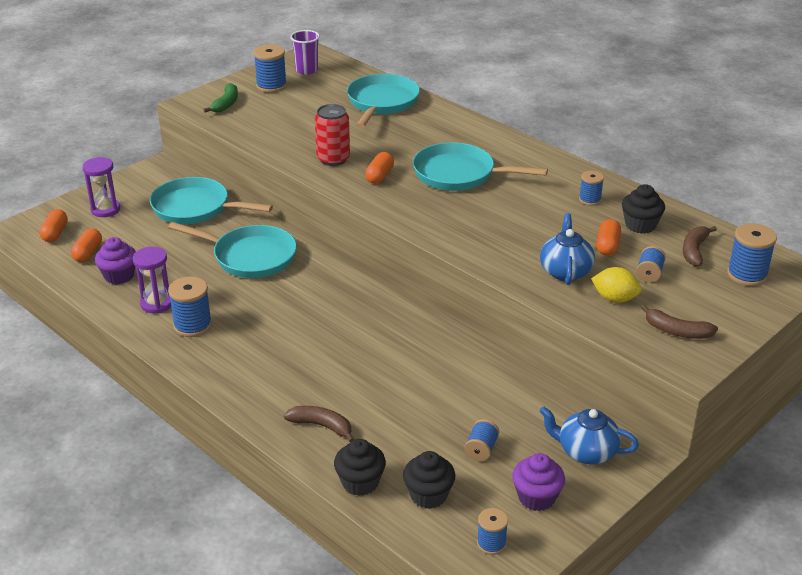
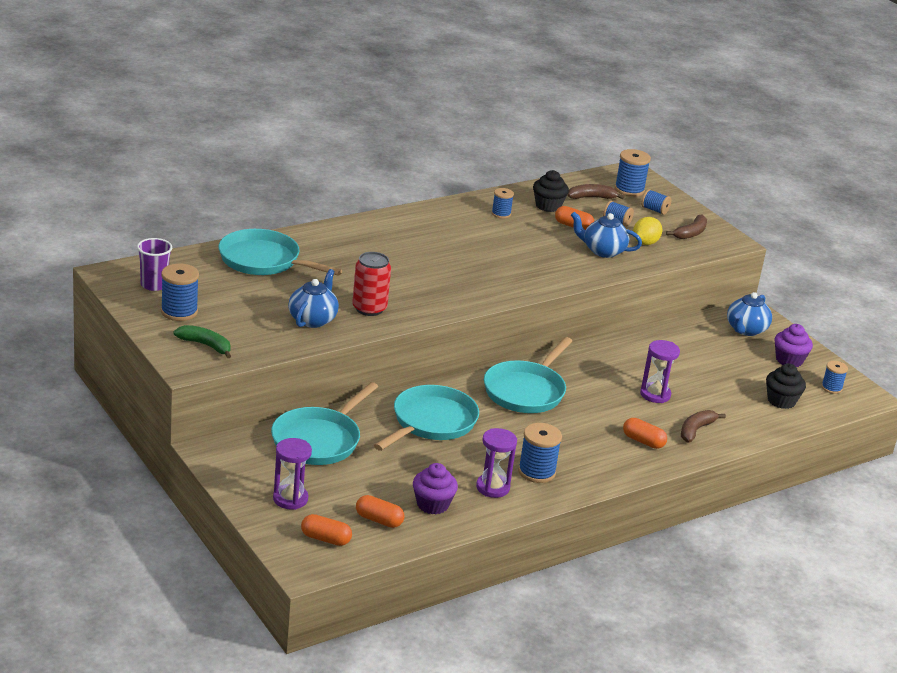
camera: 80 degrees left, 5 degrees down
(296, 138) = (313, 319): none -> blue teapot
(360, 482) = (764, 426): black cupcake -> none
(379, 176) = (414, 292): orange capsule -> orange capsule (643, 441)
(380, 388) = (655, 394): none -> purple hourglass
(459, 174) = (431, 256): turquoise pan -> turquoise pan (526, 391)
(481, 449) = (736, 369): blue spool -> blue spool (654, 210)
(694, 251) = (591, 197): brown banana -> brown banana turned 135 degrees clockwise

